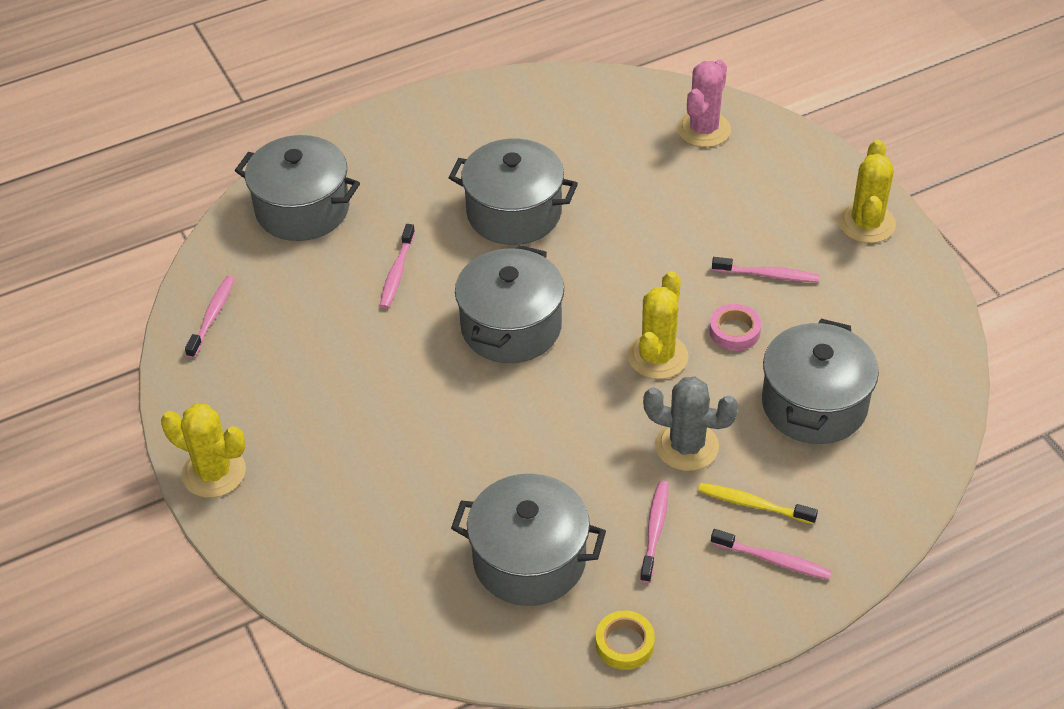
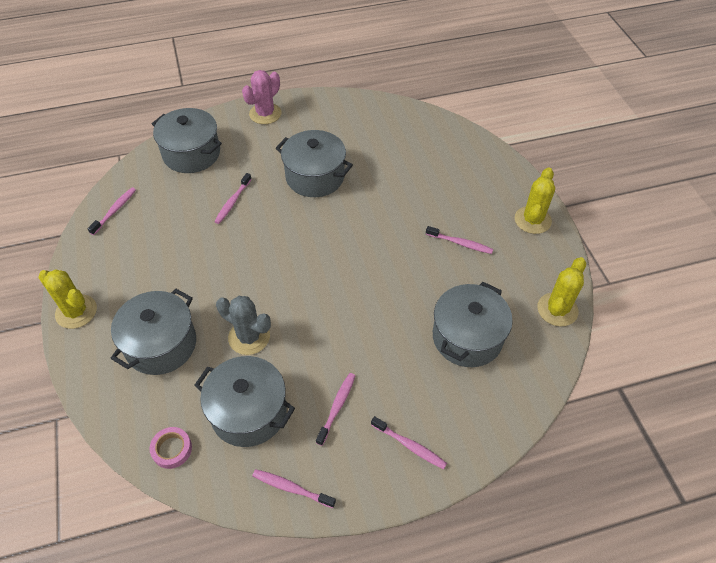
camera: 10 degrees right, 5 degrees up
(511, 327) = (289, 249): grey pot -> grey pot (161, 344)
(624, 644) = (291, 488): yellow tape -> pink toothbrush
(657, 356) = (374, 285): yellow cactus -> yellow cactus (557, 309)
(686, 446) = (375, 351): grey cactus -> grey cactus (249, 337)
(703, 130) = (446, 144): pink cactus -> pink cactus (265, 114)
(734, 331) = (429, 277): pink tape -> pink tape (172, 449)
(753, 504) = (407, 401): yellow toothbrush -> none

